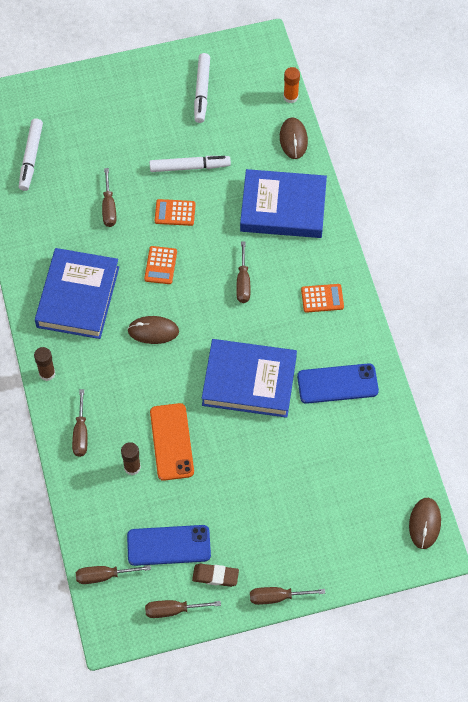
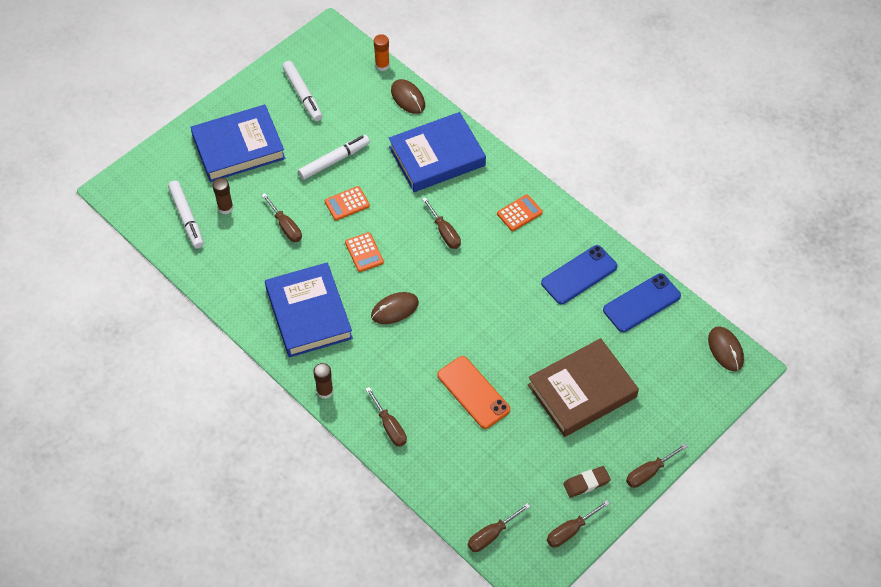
camera: 30 degrees left, 5 degrees down
(132, 467) = (454, 431): brown glue stick -> brown glue stick (225, 208)
(169, 545) = (529, 479): blue phone -> blue phone (641, 303)
(249, 381) = (505, 310): blue book -> blue book (238, 147)
(267, 491) = (582, 391): none -> brown book

